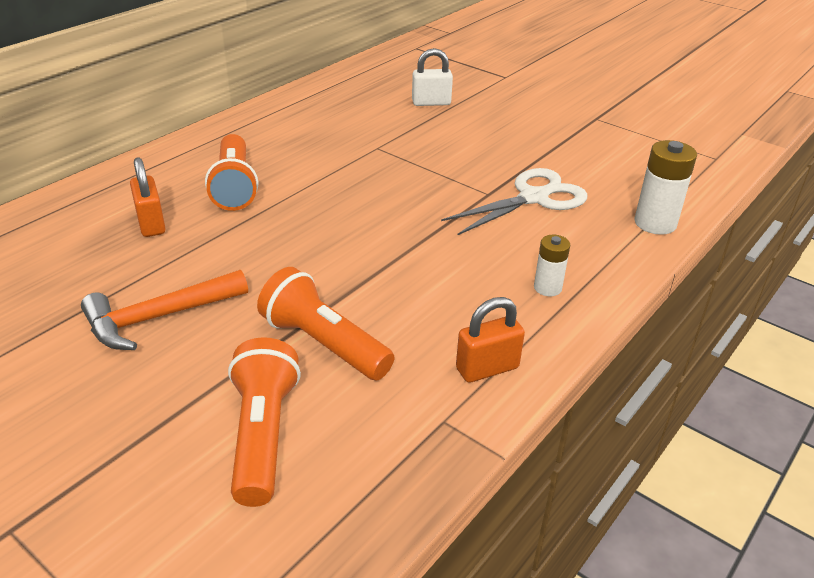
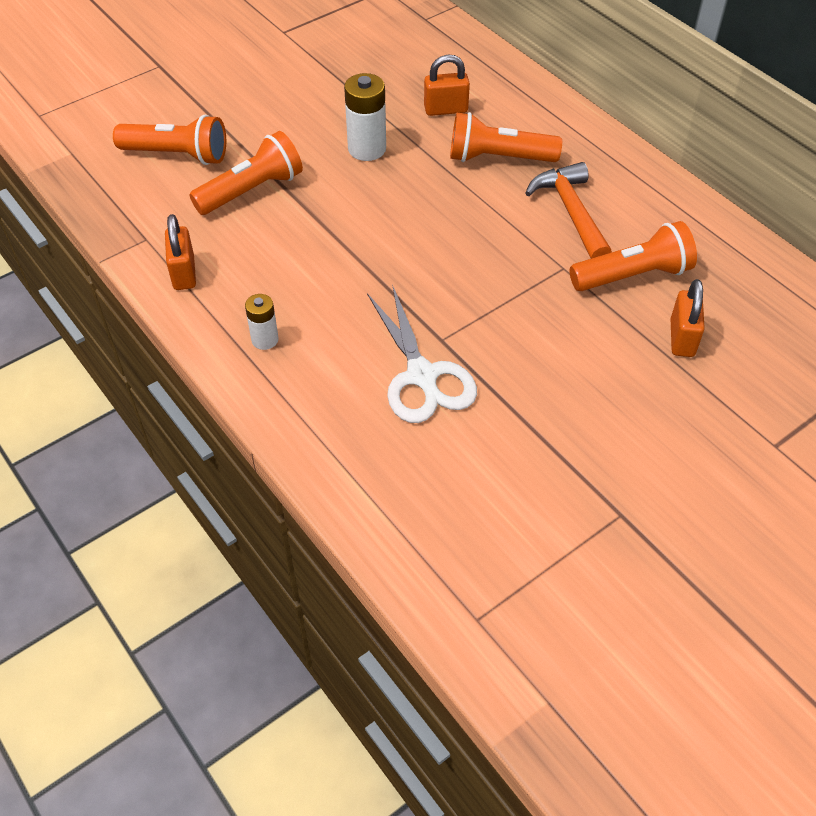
camera: 105 degrees right, 15 degrees up
(158, 318) = (316, 113): orange hammer -> orange hammer (571, 212)
(374, 120) = (633, 275): none -> orange flashlight
(431, 103) = (682, 338): white padlock -> orange padlock
(655, 223) = (340, 471): white battery -> white battery (367, 149)

